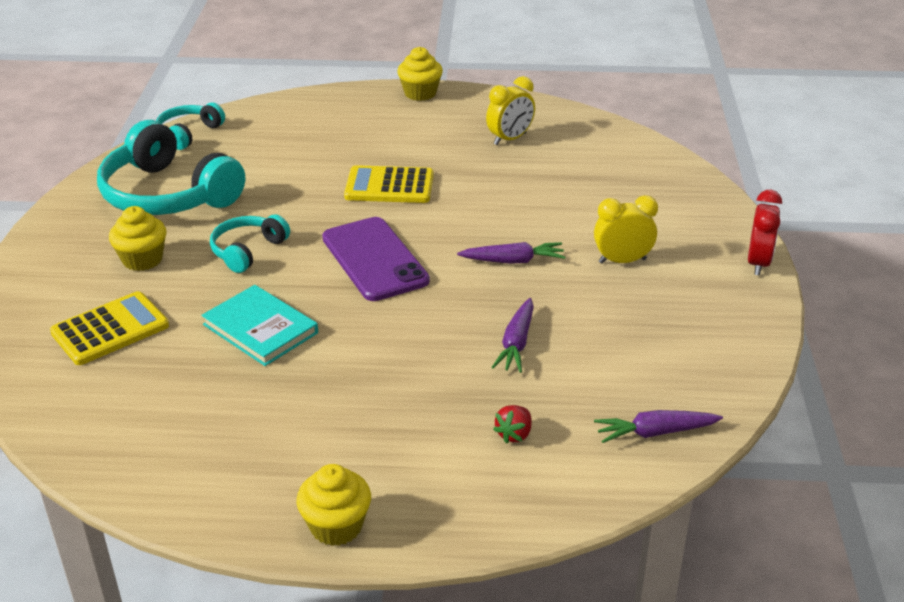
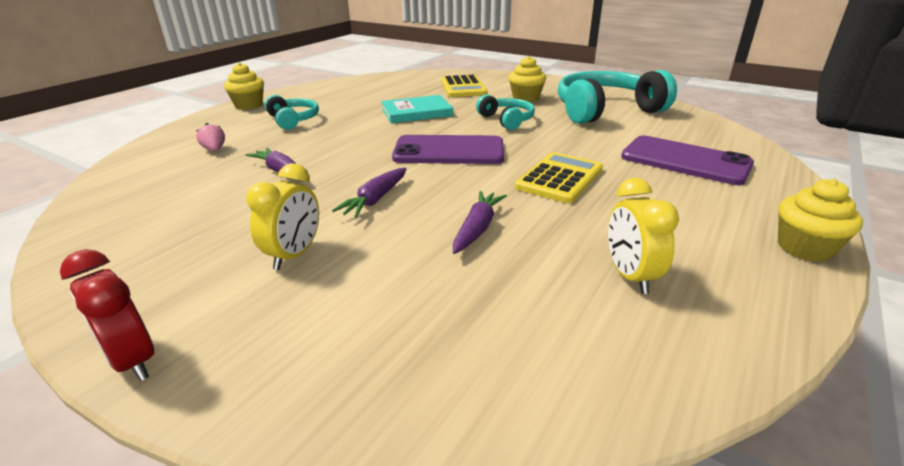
camera: 120 degrees right, 5 degrees down
(188, 134) = (709, 125): turquoise headphones -> turquoise headphones (293, 120)
(300, 138) = (685, 161): none -> purple phone
(514, 434) = (214, 150): red strawberry -> pink strawberry
(655, 433) = (120, 189): purple carrot -> purple carrot (477, 228)

